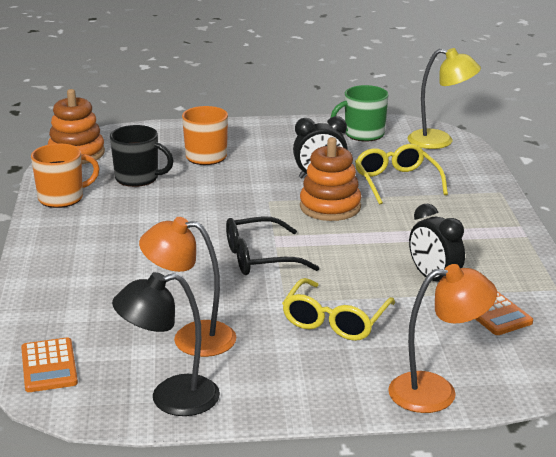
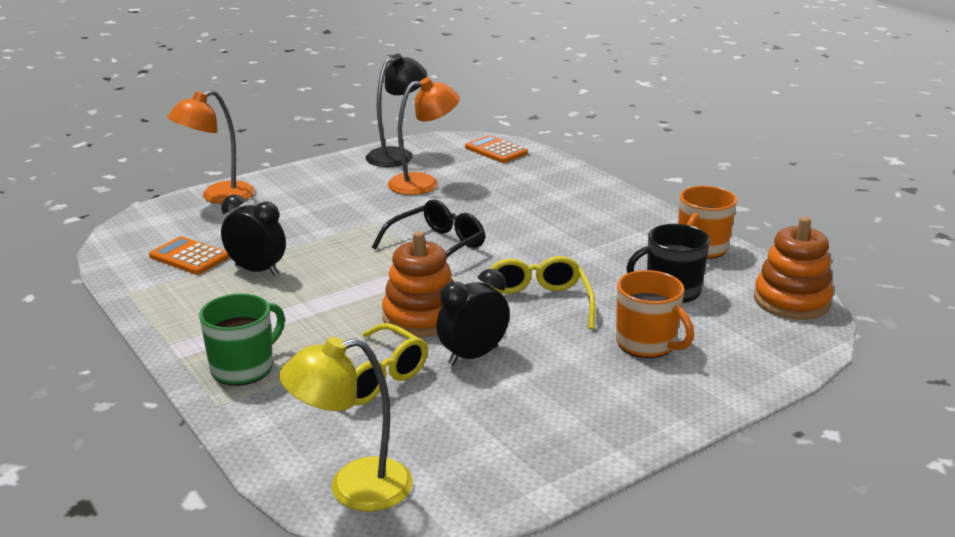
camera: 150 degrees right, 0 degrees up
(335, 321) = (324, 218): yellow glasses -> yellow glasses (537, 304)
(363, 134) = (487, 461): green mug -> green mug (244, 368)

